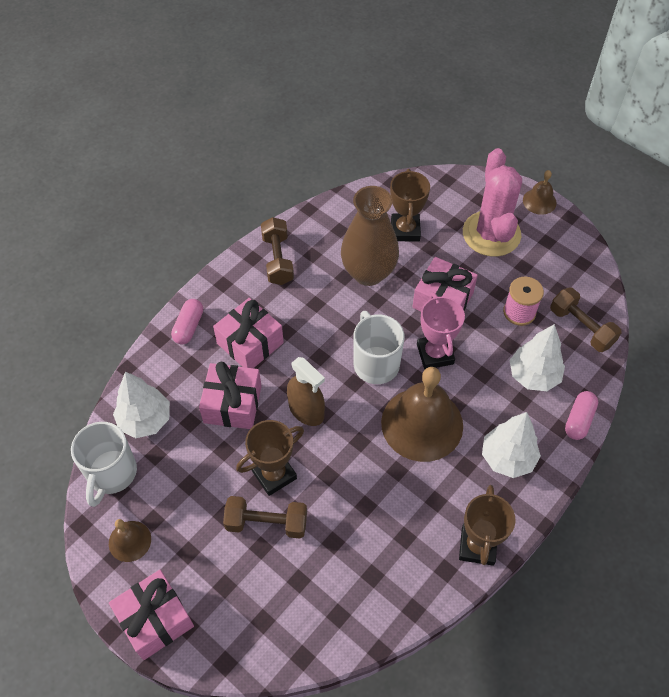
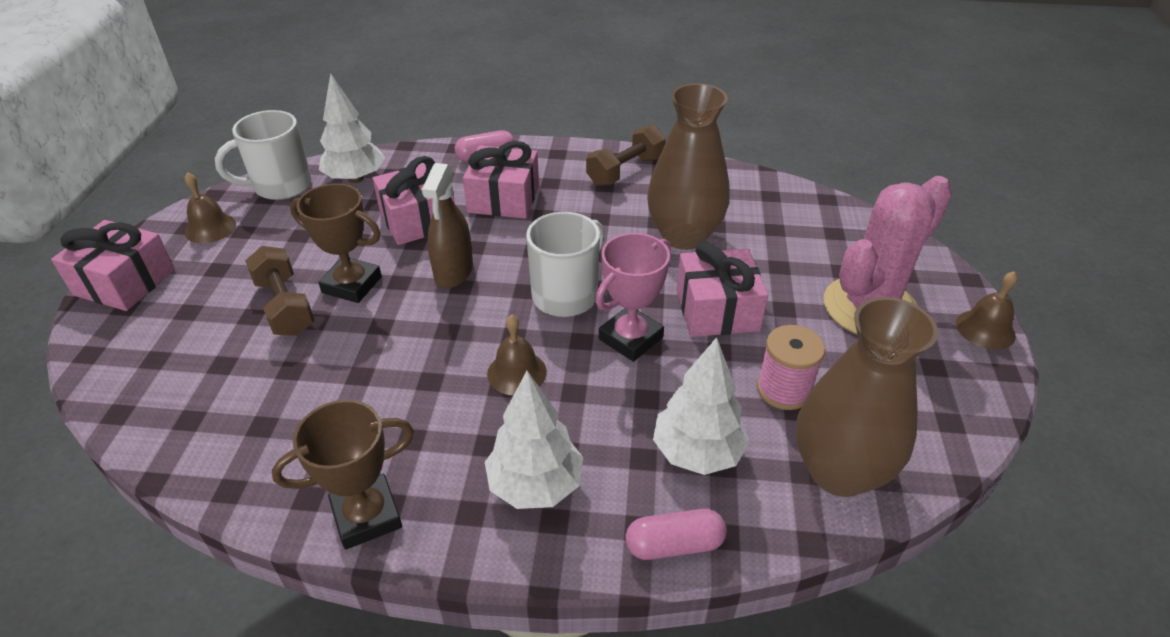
camera: 55 degrees right, 15 degrees down
(405, 230) = (777, 236): brown trophy -> none
(422, 424) = (516, 372): brown bell -> brown bell, size x0.48
(581, 327) = (838, 471): brown dumbbell -> brown vase

